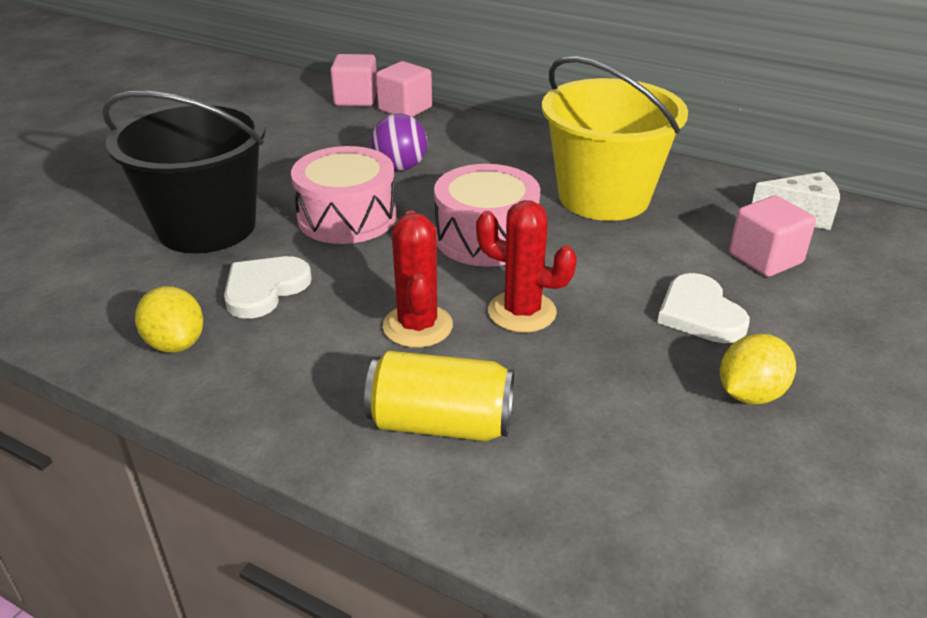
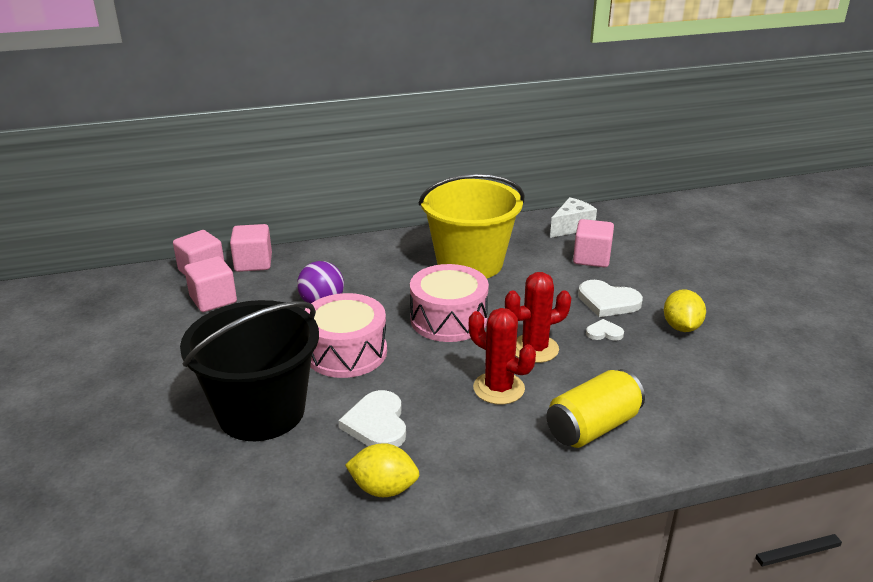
camera: 45 degrees left, 5 degrees down
(325, 124) = (213, 300): none -> pink cube
(633, 342) = (604, 332): none -> white heart

